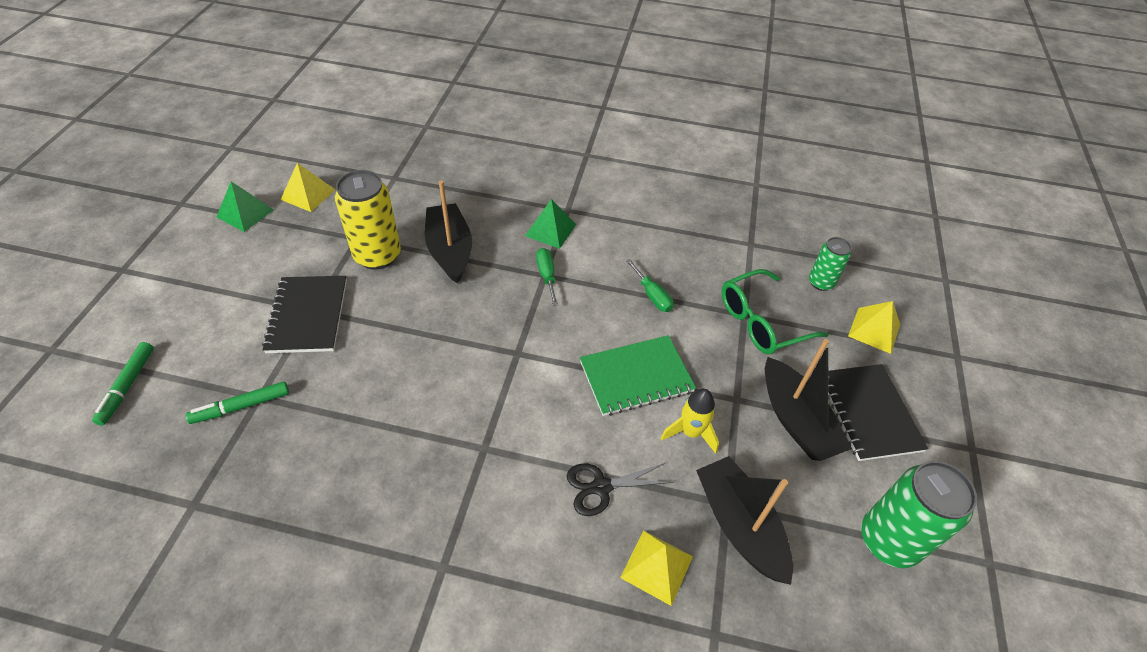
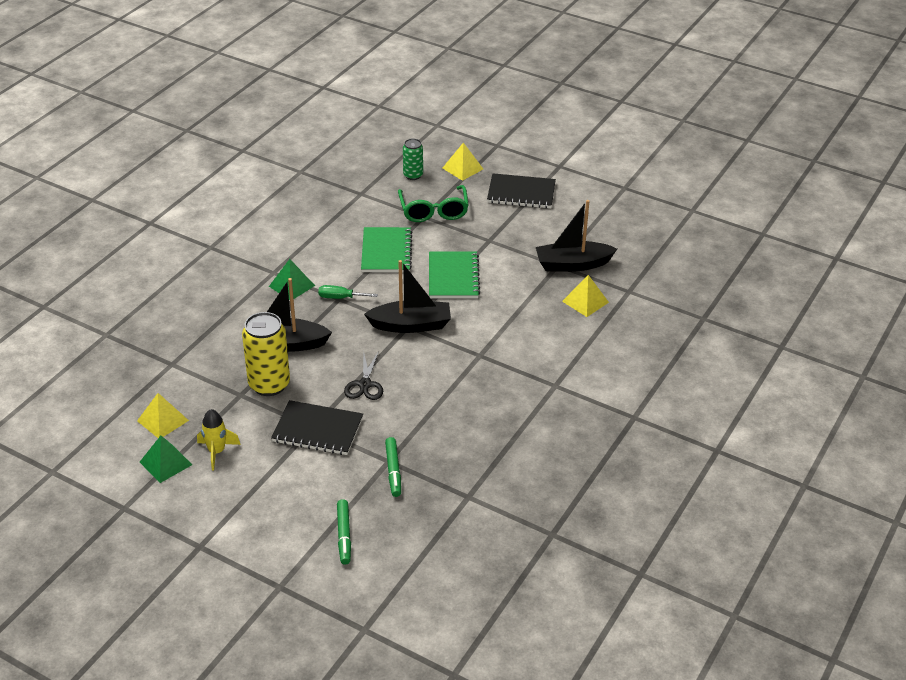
camera: 70 degrees left, 10 degrees down
(127, 386) = (344, 535): green marker -> green marker turned 60 degrees clockwise
(601, 487) = (528, 311): black scissors -> black scissors (365, 385)
(652, 295) = (386, 252): green screwdriver -> green notebook
(691, 432) = (505, 265): yellow rocket -> yellow rocket (217, 452)
(796, 420) = (514, 222): black boat -> black boat (411, 325)
(888, 540) = (600, 215): green can -> none

